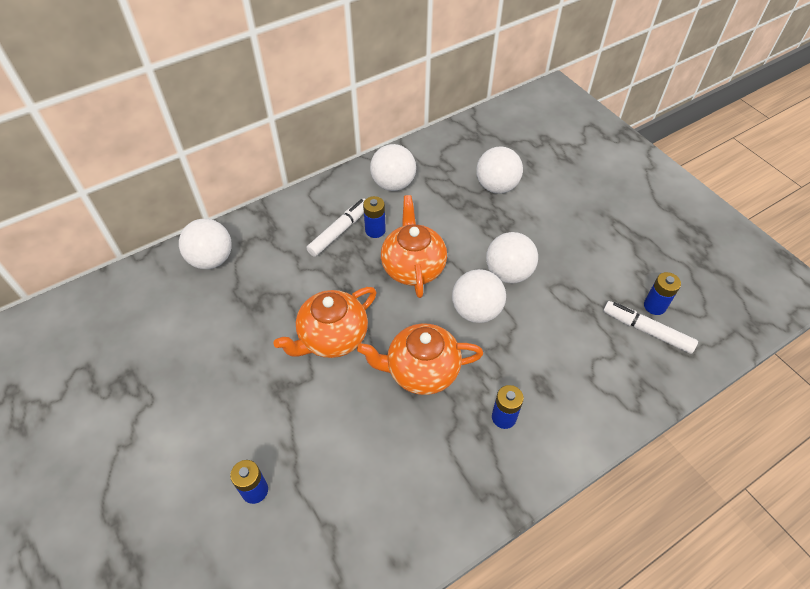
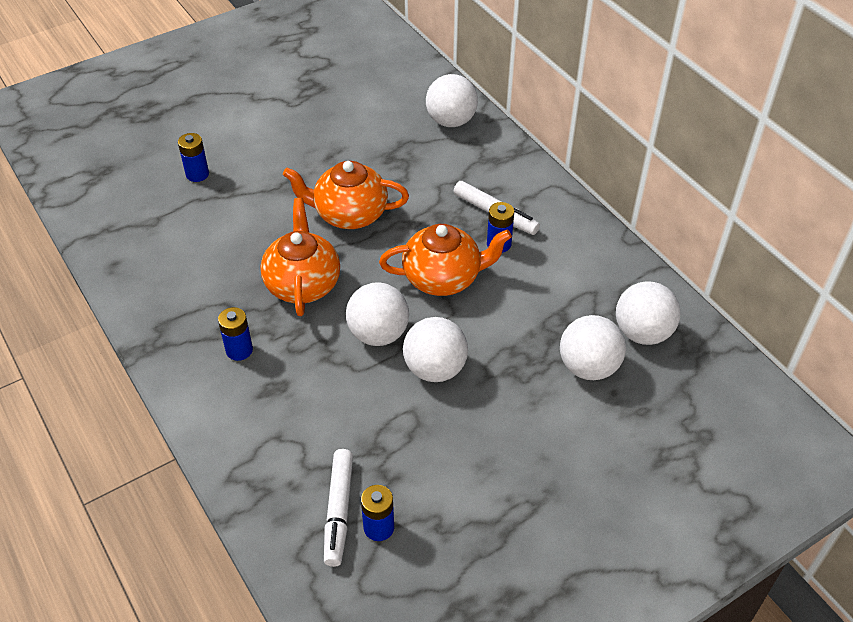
camera: 90 degrees right, 5 degrees down
(332, 337) = (349, 214): orange teapot -> orange teapot turned 45 degrees counterclockwise
(393, 184) = (579, 259): white ball -> white ball (642, 333)
(647, 331) = (339, 510): white marker -> white marker turned 150 degrees clockwise

